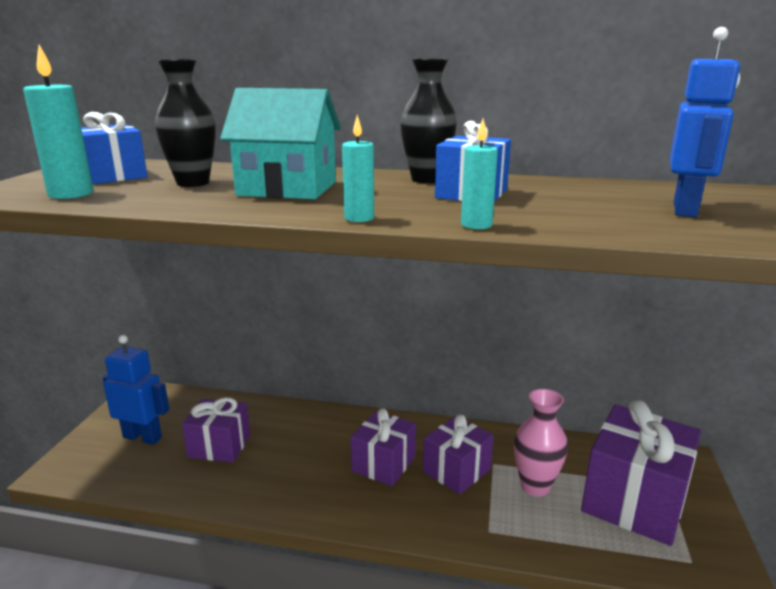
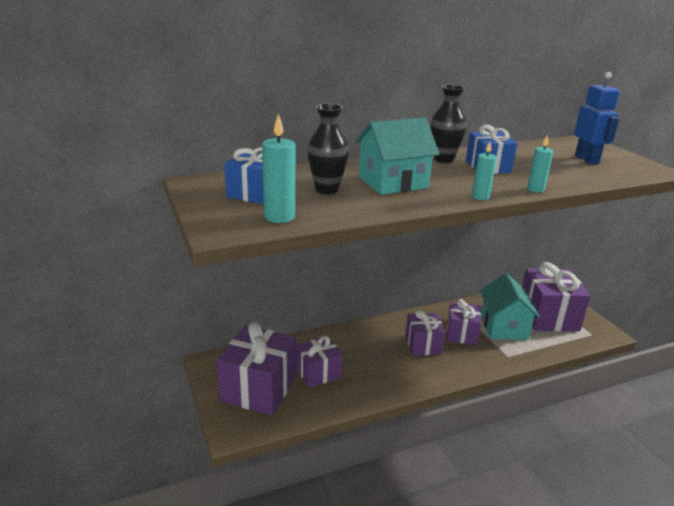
camera: 35 degrees left, 5 degrees up
(143, 437) = (259, 388): blue robot -> purple gift
(535, 486) = (504, 327): pink vase -> turquoise house

